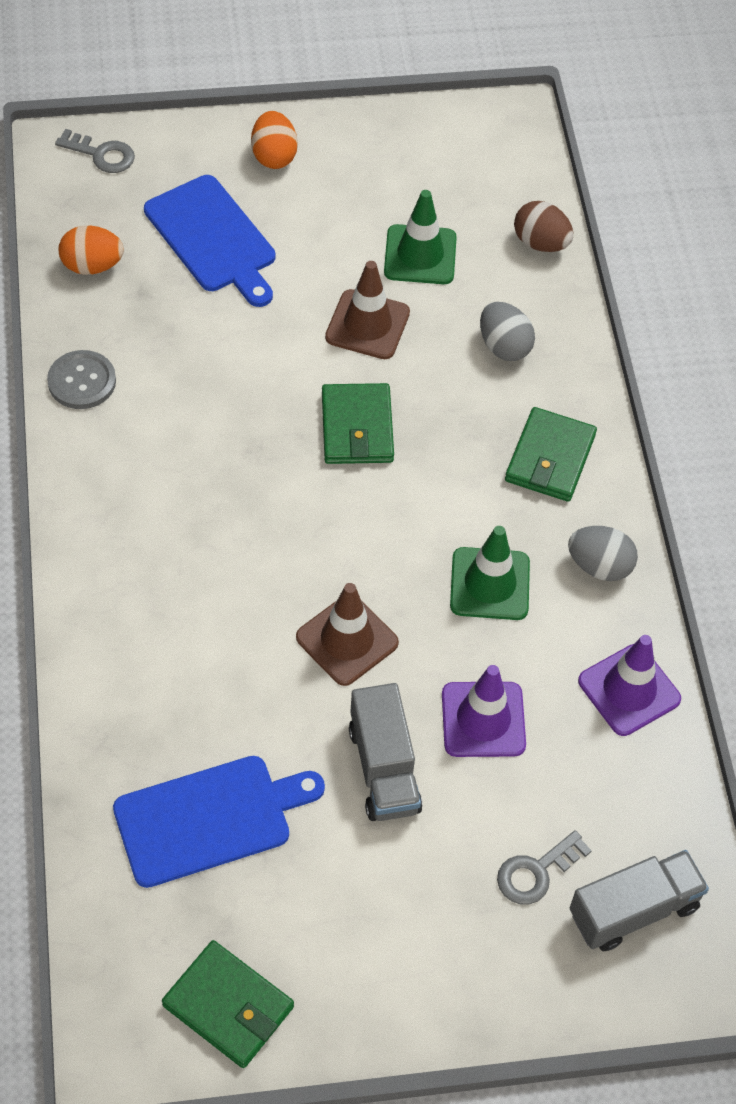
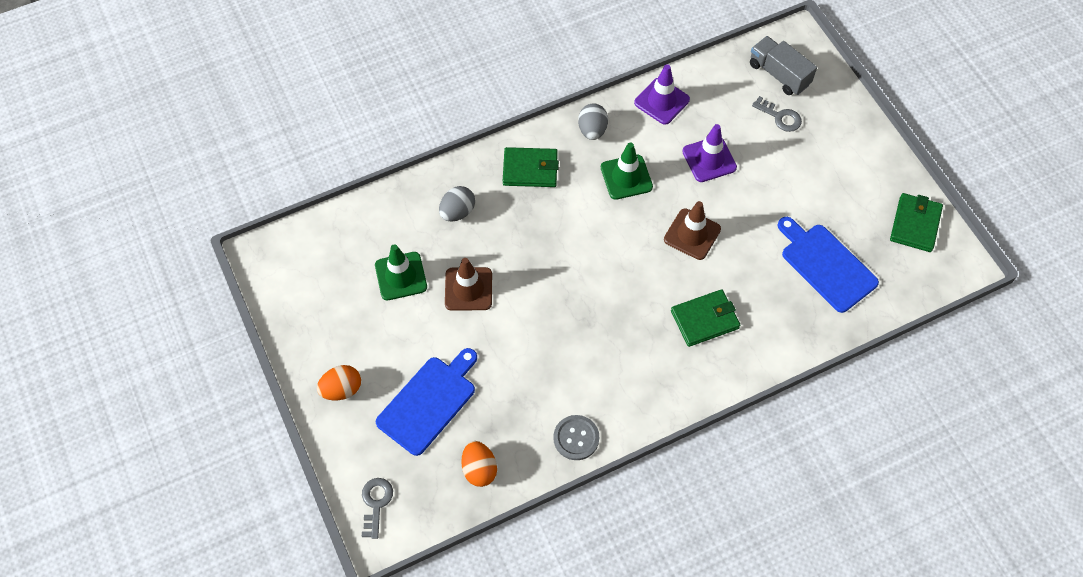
camera: 105 degrees left, 5 degrees up
(357, 427) = (548, 271): green wallet -> green wallet (704, 319)
(384, 768) = (758, 195): grey truck -> none
(540, 243) = (367, 213): brown egg -> none

